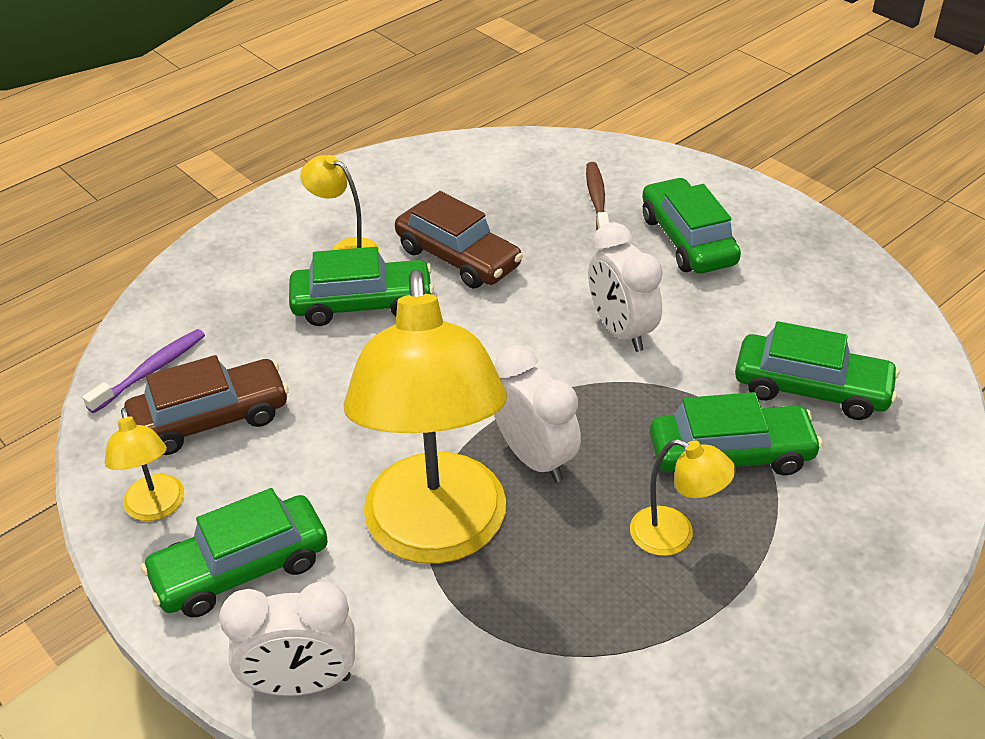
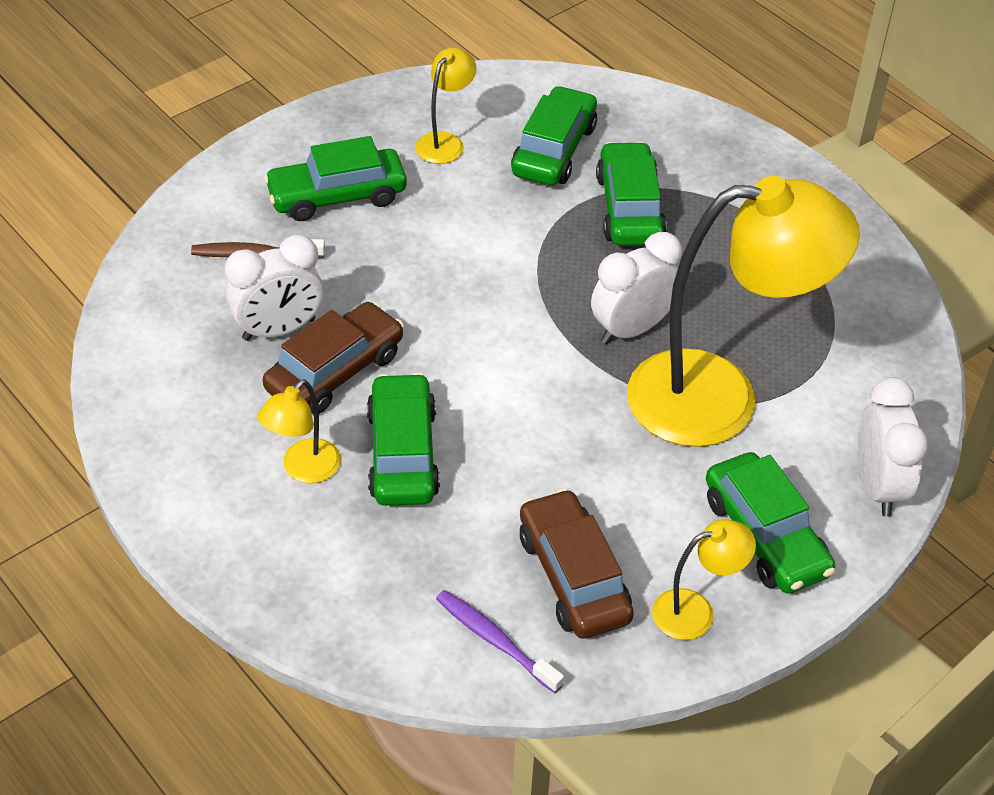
camera: 90 degrees left, 5 degrees up
(620, 331) = (468, 257): white clock -> white clock (279, 330)
(674, 536) = (717, 252): yellow lamp -> yellow lamp (445, 142)

